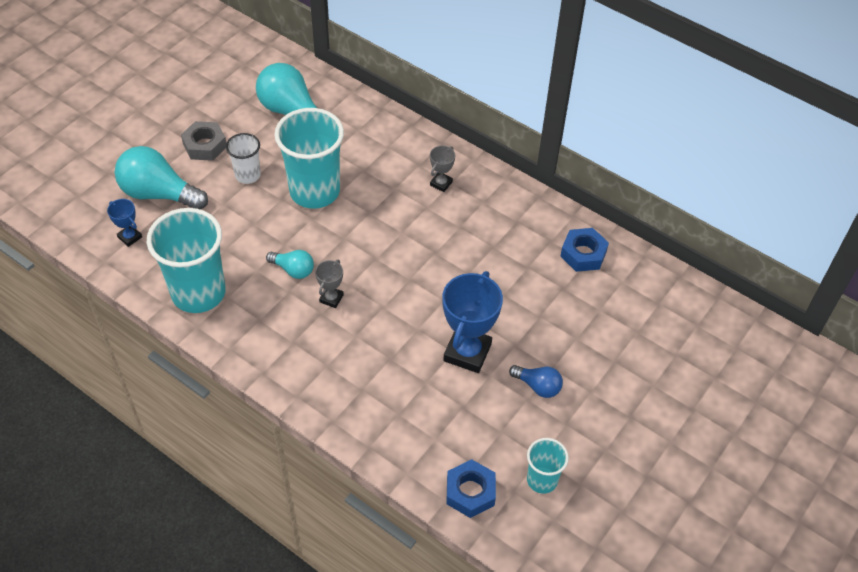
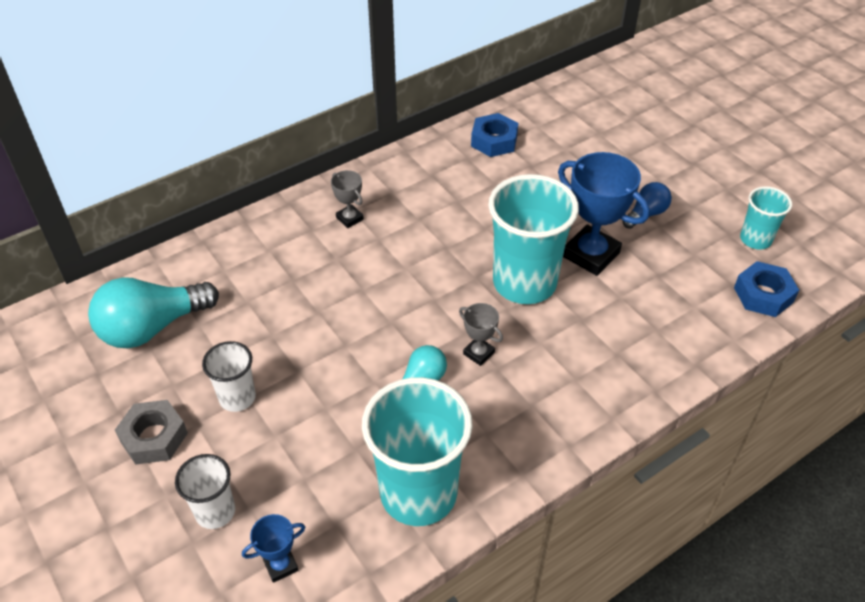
camera: 70 degrees left, 5 degrees down
(159, 194) = (215, 512): turquoise light bulb -> white cup
(314, 191) = (303, 333): turquoise cup -> turquoise cup (524, 283)

